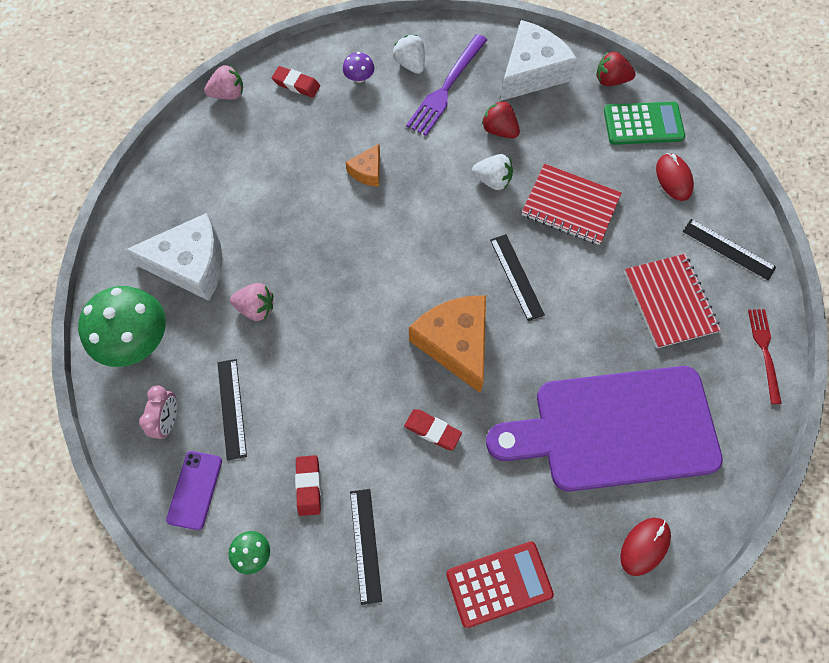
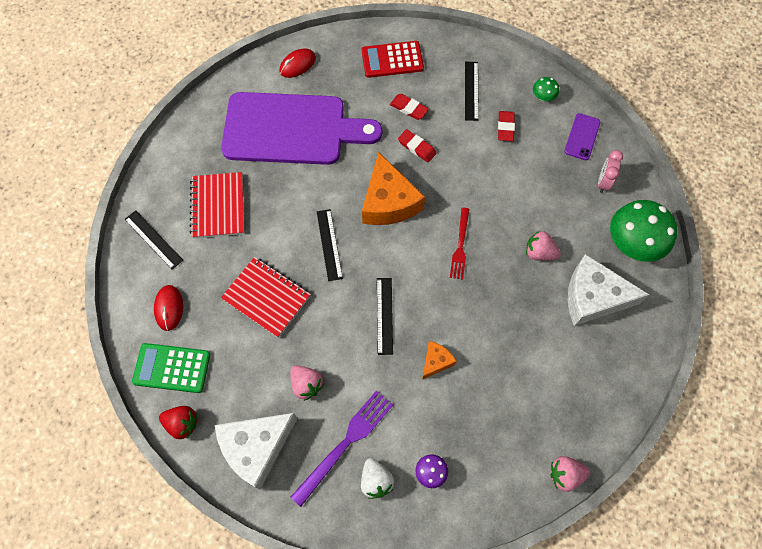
camera: 170 degrees left, 0 degrees up
(232, 408) = (558, 183): black ruler -> black ruler (384, 315)
(296, 84) = (495, 475): red eraser -> red eraser (409, 108)
(492, 180) = (326, 333): white strawberry -> none
(499, 130) = (306, 384): red strawberry -> pink strawberry
(764, 352) = (165, 161): red fork -> red fork (460, 246)

